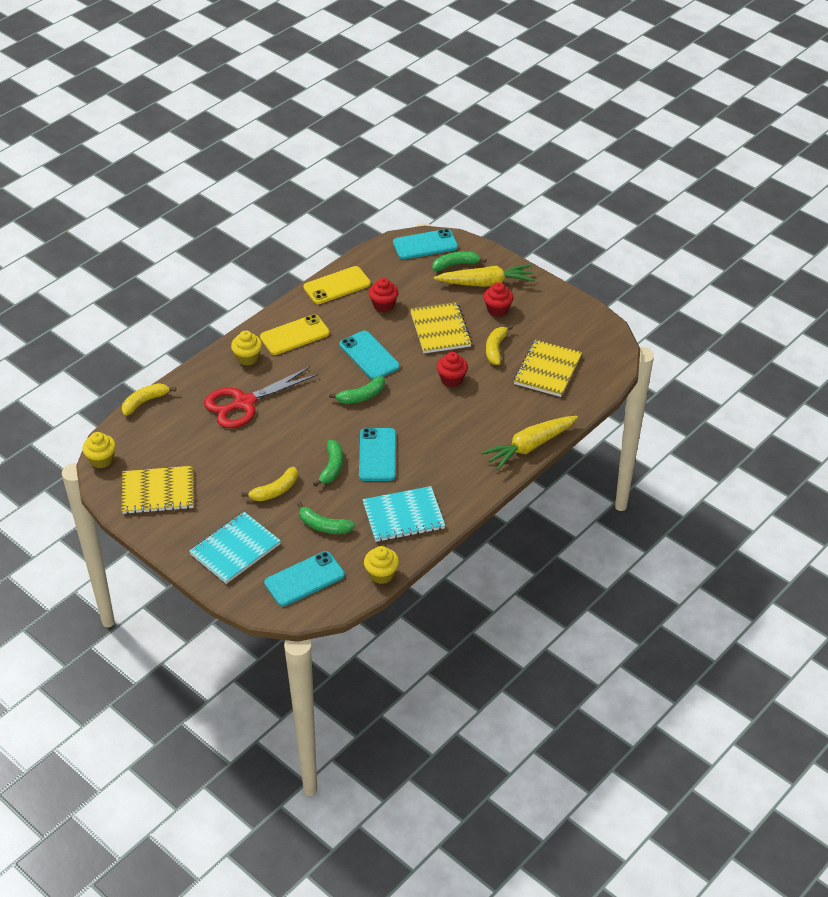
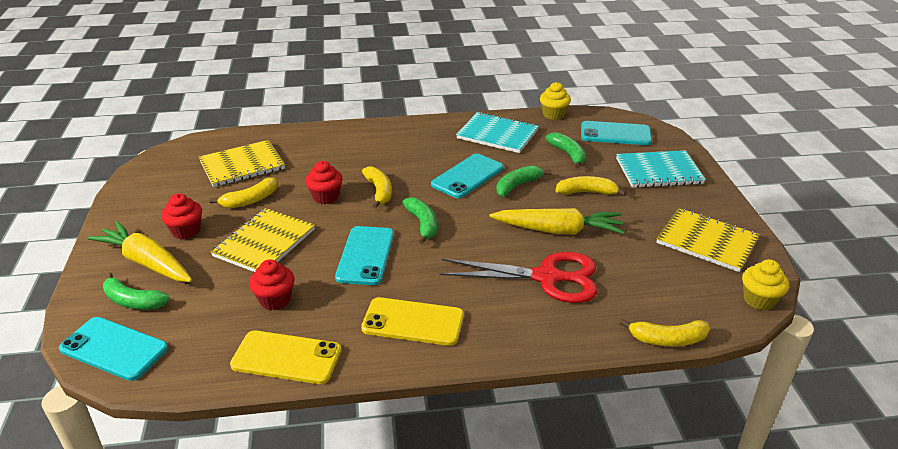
camera: 140 degrees left, 10 degrees down
(248, 358) = (496, 325): yellow cupcake -> none
(361, 396) = (422, 224): green banana -> green banana turned 60 degrees clockwise
(423, 404) = (379, 191): none -> yellow banana
(530, 446) = (344, 129): yellow carrot -> yellow carrot (557, 230)

